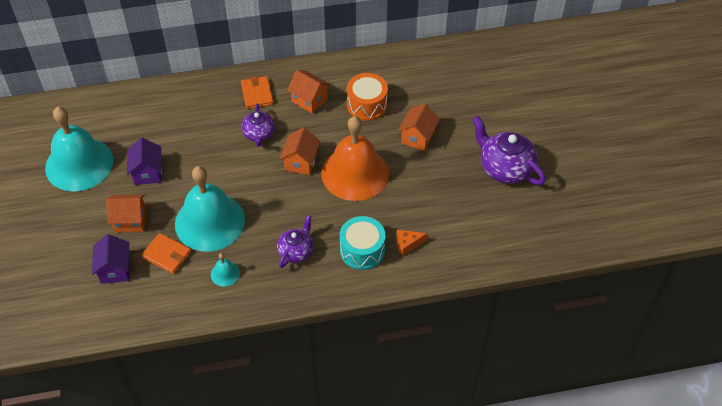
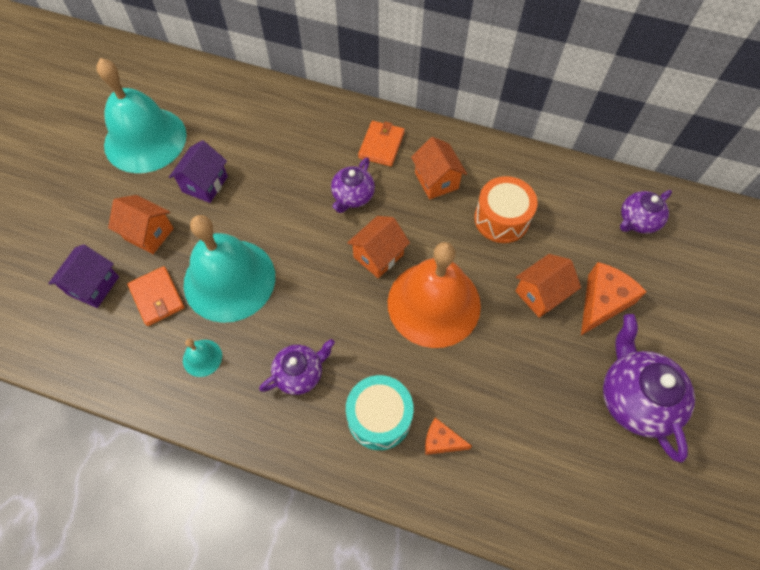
camera: 30 degrees right, 10 degrees up
(452, 69) = (637, 221): none -> purple teapot
(457, 125) = (602, 302): none -> orange cheese

